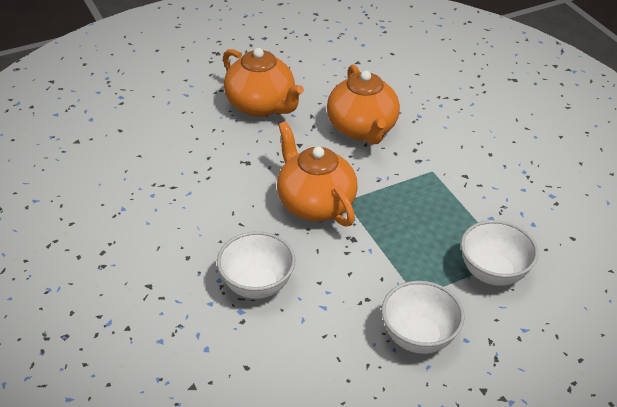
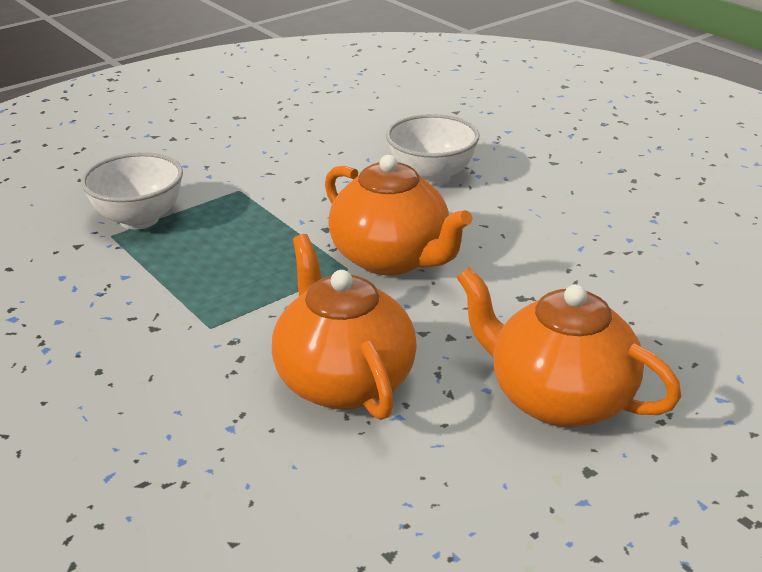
camera: 170 degrees right, 10 degrees down
(418, 337) = (238, 161): white bowl -> none

